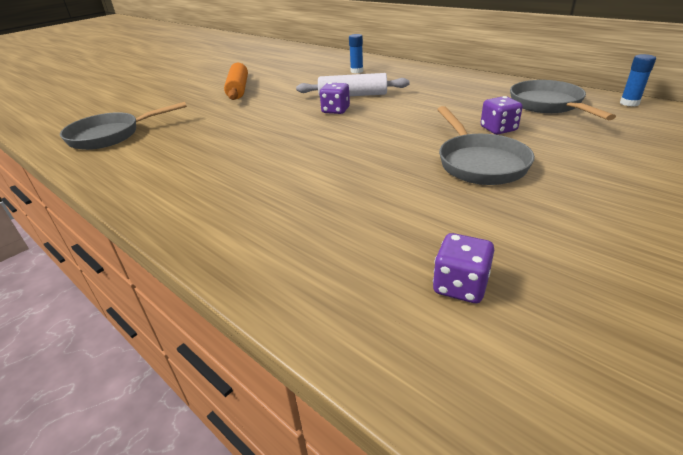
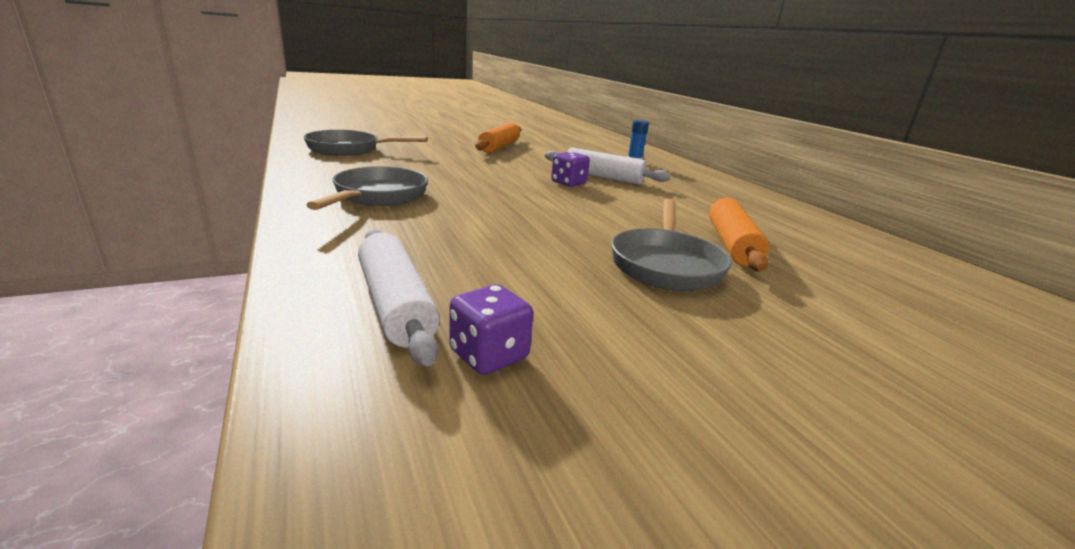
camera: 20 degrees right, 10 degrees down
(352, 275) = (395, 305): none -> white rolling pin
(498, 129) = (731, 244): purple dice -> orange rolling pin
(548, 105) = (829, 242): grey pan -> grey pan (377, 196)
(629, 103) = (955, 271): blue glue stick -> none

